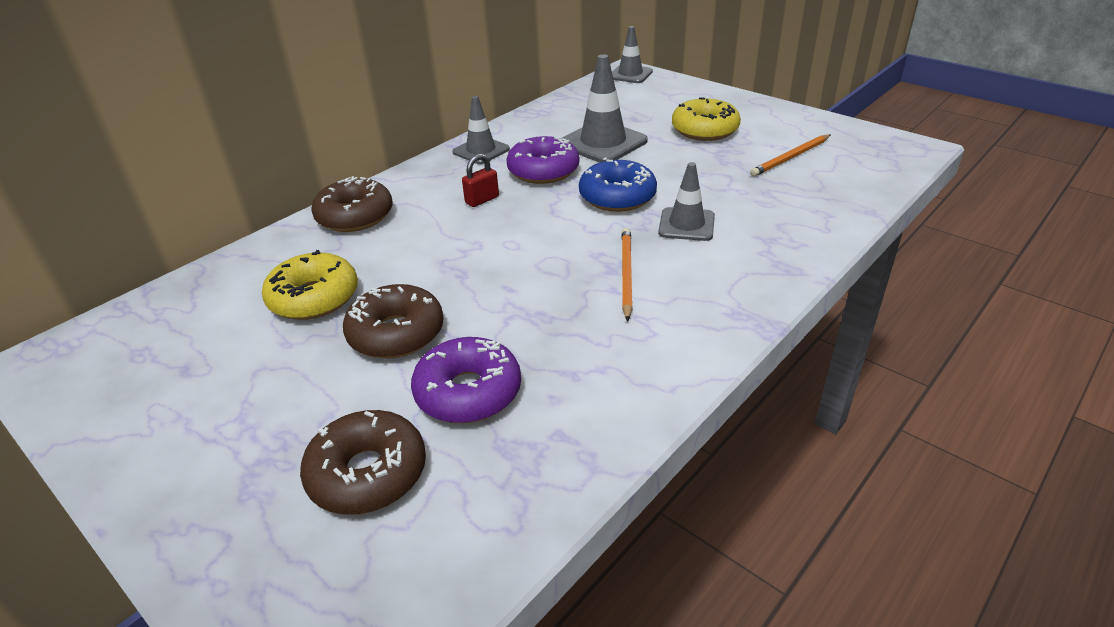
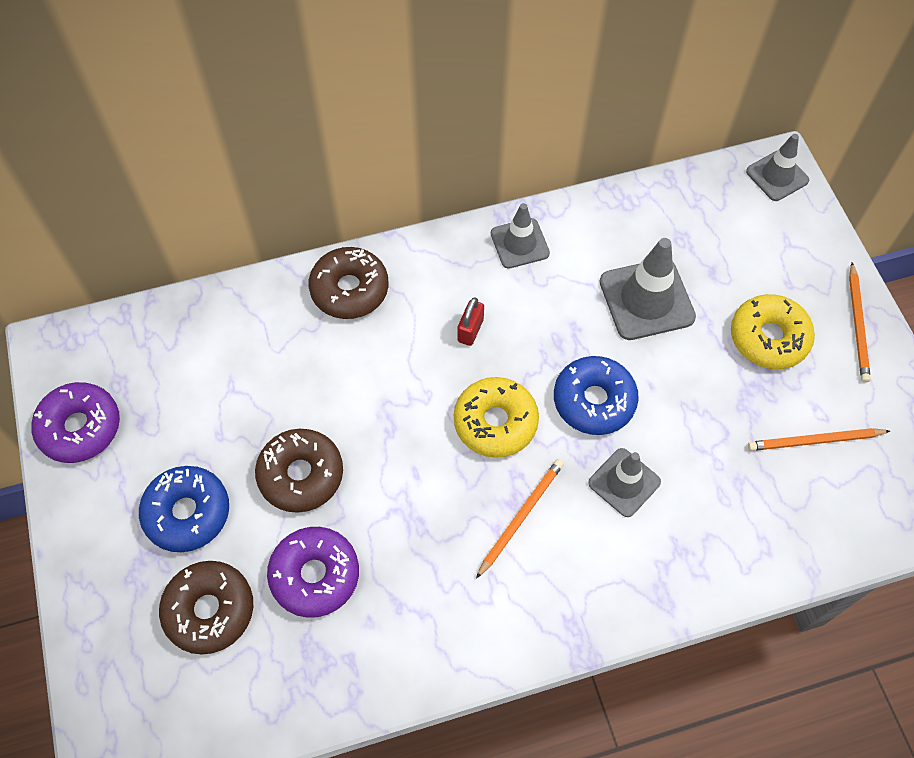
camera: 30 degrees right, 25 degrees up
(286, 411) = (187, 513): none -> blue donut
(314, 298) = (263, 390): yellow donut -> yellow donut (495, 422)
(482, 200) = (470, 330): red padlock -> red padlock turned 60 degrees counterclockwise
(543, 171) = (555, 315): purple donut -> purple donut (80, 427)
(752, 107) = (857, 325): none -> orange pencil

